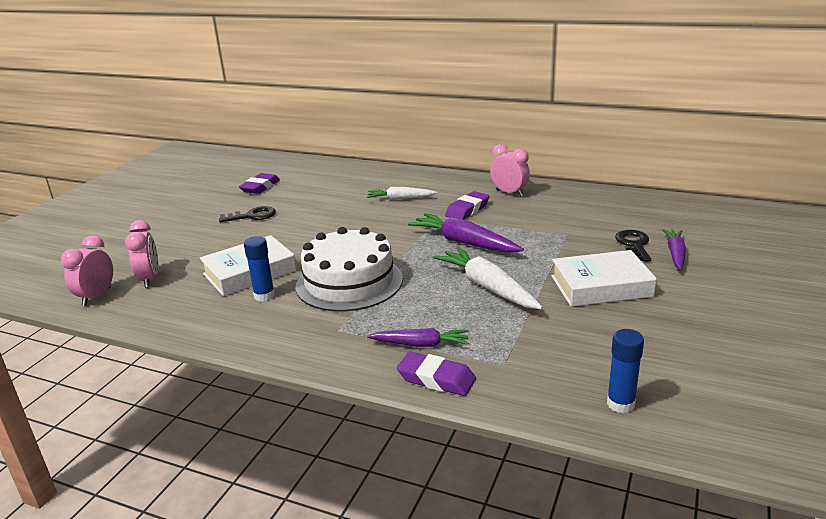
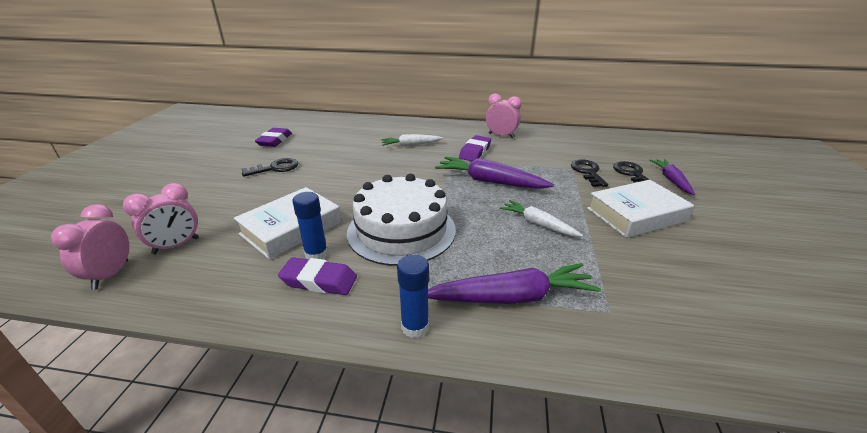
camera: 15 degrees left, 5 degrees up
(149, 279) = (176, 246): pink clock -> pink clock turned 75 degrees clockwise
(420, 344) = (511, 297): purple carrot -> purple carrot, size x1.60
(436, 379) = (553, 341): purple eraser -> purple eraser (319, 281)
(487, 287) = (538, 224): white carrot -> white carrot, size x0.62
(582, 239) = (587, 172): none -> black key
(620, 404) = (757, 348): blue glue stick -> blue glue stick (415, 327)

